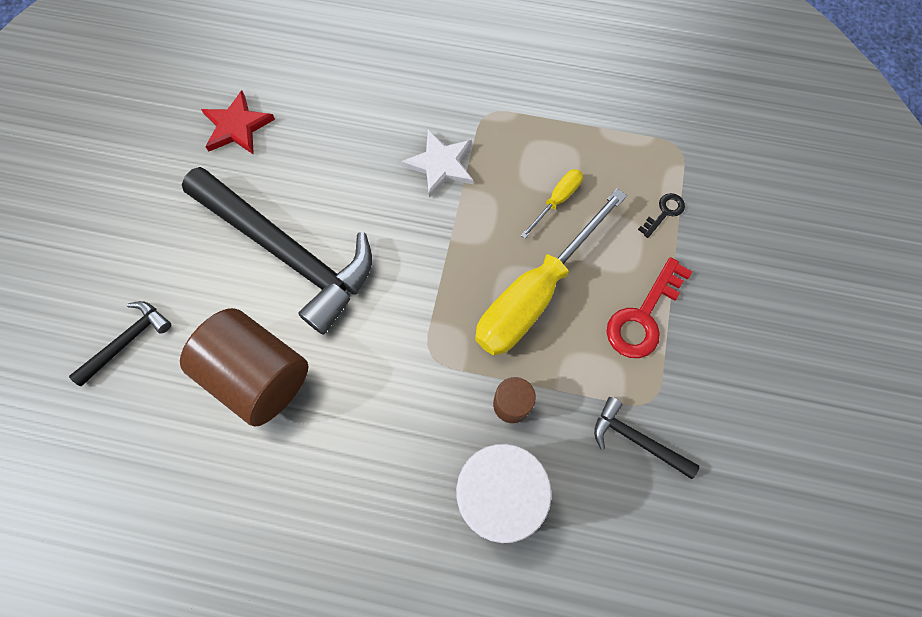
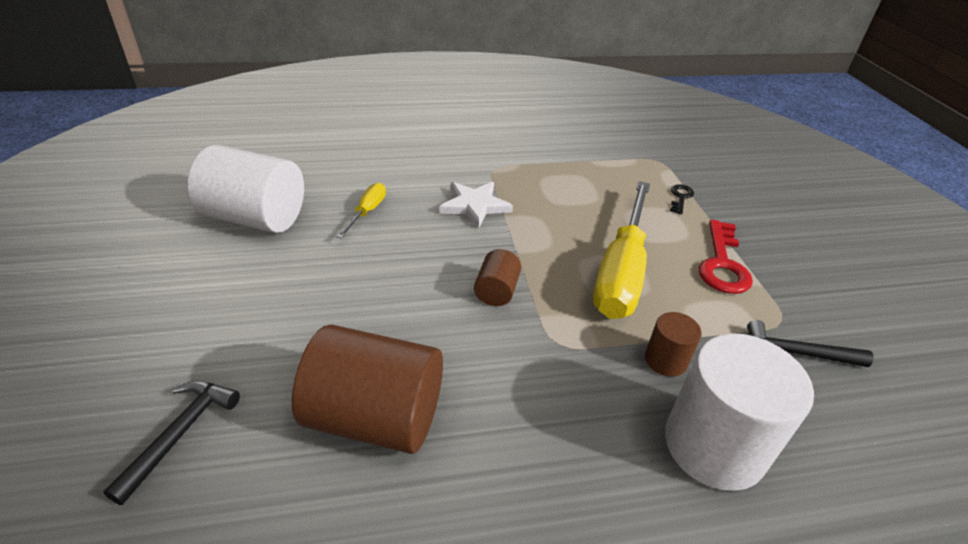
camera: 25 degrees left, 30 degrees down
(237, 126) = (255, 218): red star -> white cylinder
(288, 253) = (357, 299): black hammer -> none
(407, 281) = (496, 291): none -> brown cylinder
(557, 200) = (591, 208): yellow screwdriver -> yellow screwdriver (367, 212)

